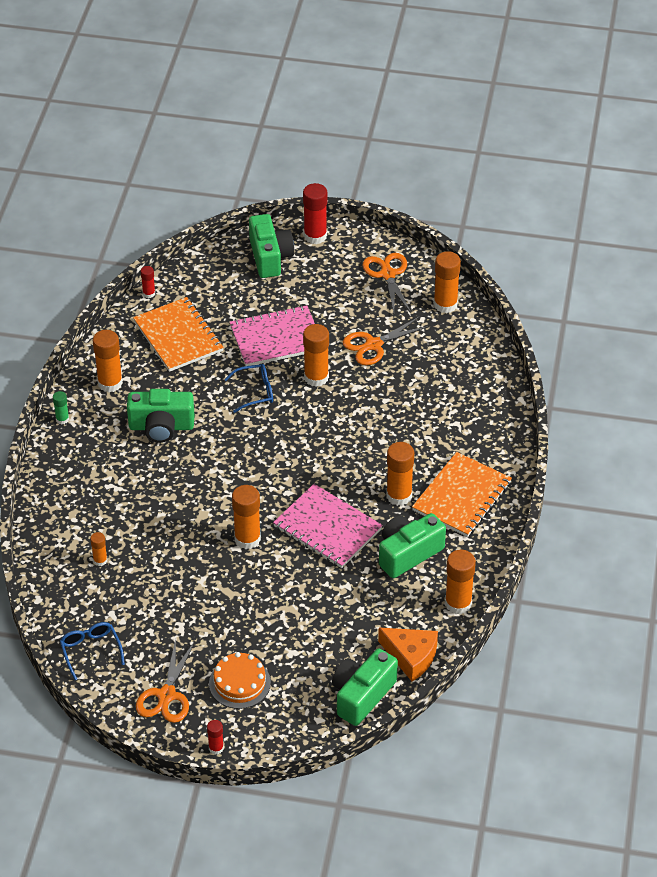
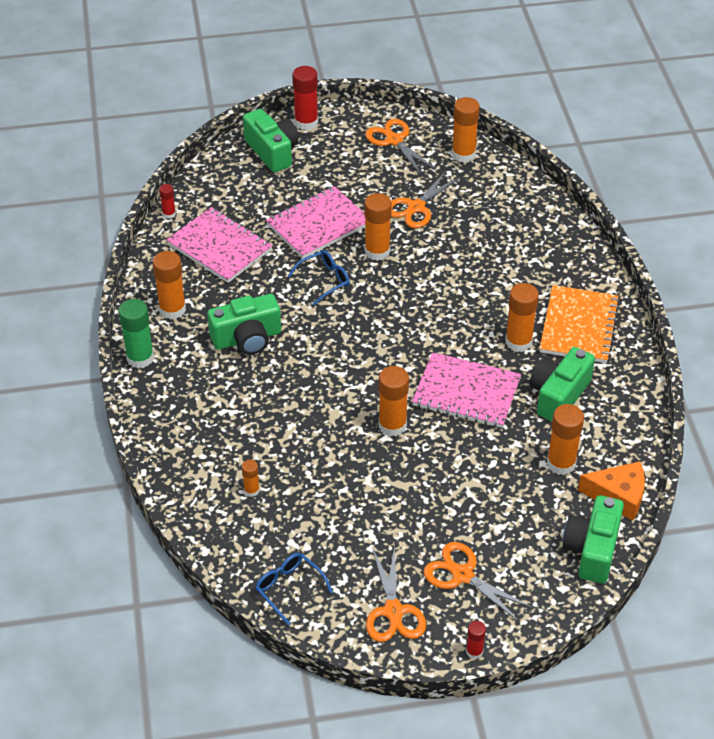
camera: 20 degrees left, 0 degrees up
(62, 419) = (140, 358): green glue stick -> green glue stick, size x1.89
(178, 336) = (219, 247): orange notebook -> pink notebook
(239, 683) = (462, 575): orange cake -> orange scissors
(458, 603) = (633, 430): orange glue stick -> orange glue stick (561, 463)

